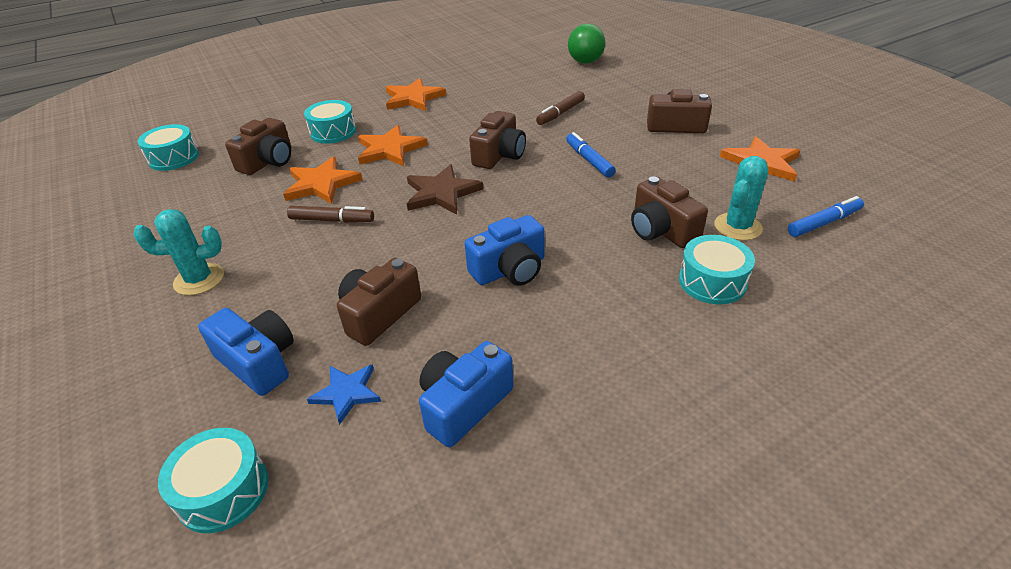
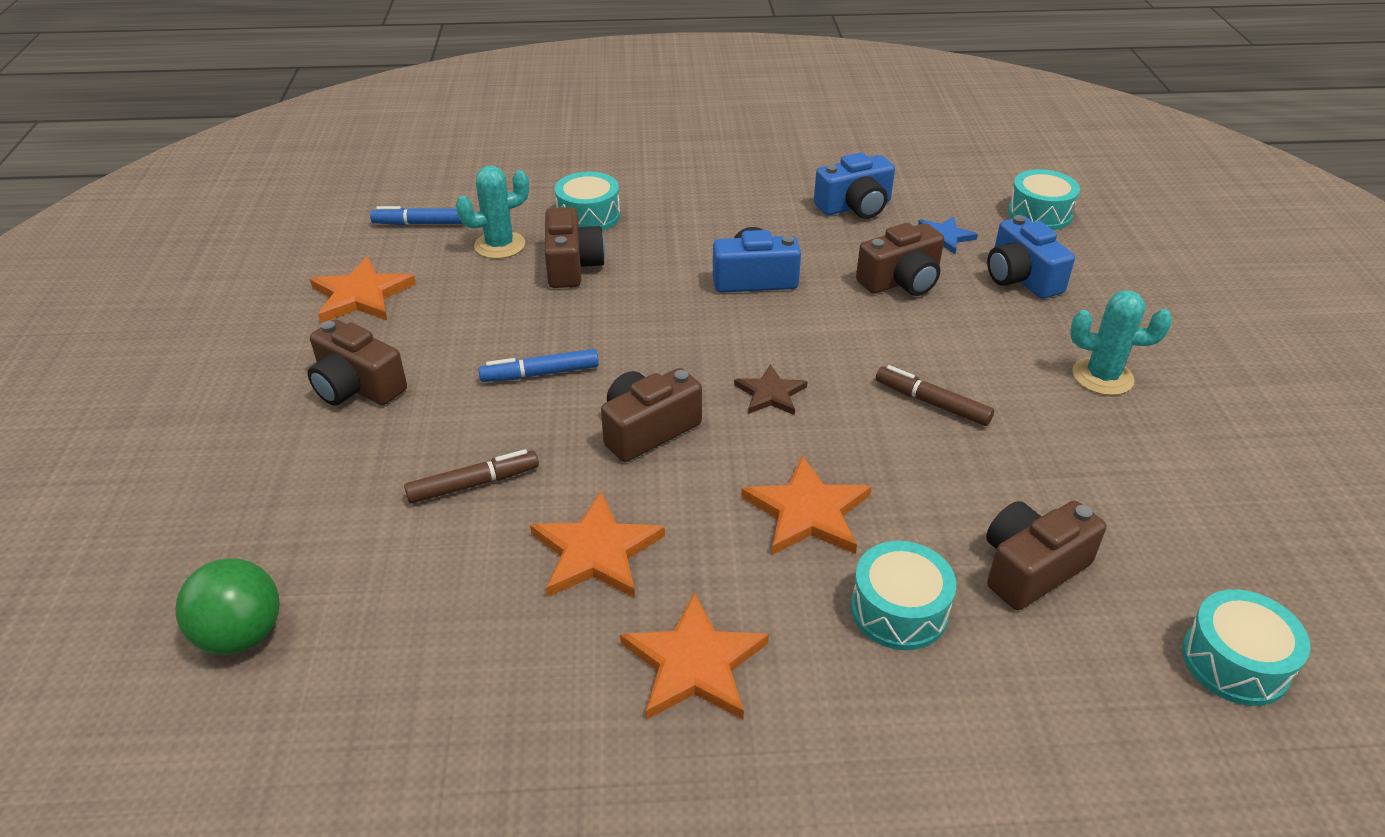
camera: 155 degrees left, 0 degrees up
(322, 184) = (938, 475): orange star -> orange star (596, 551)
(441, 193) = (770, 393): brown star -> brown star, size x0.63
(589, 160) = (540, 374): blue marker -> blue marker turned 75 degrees clockwise

